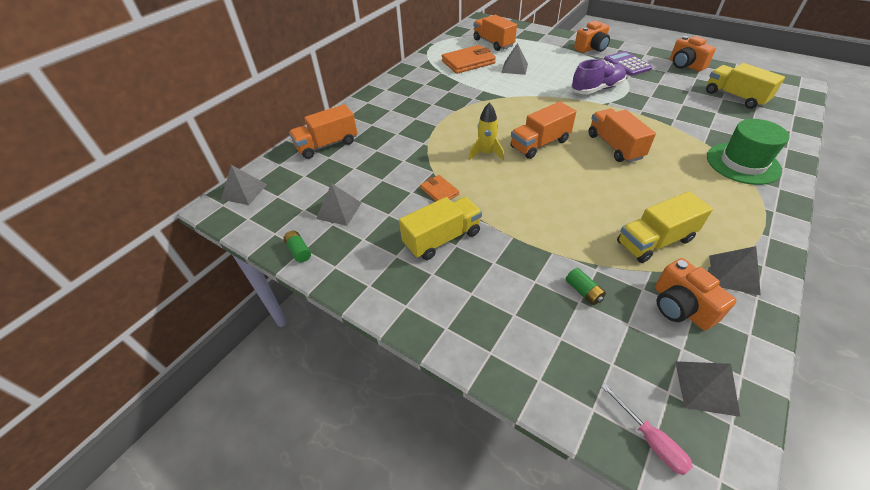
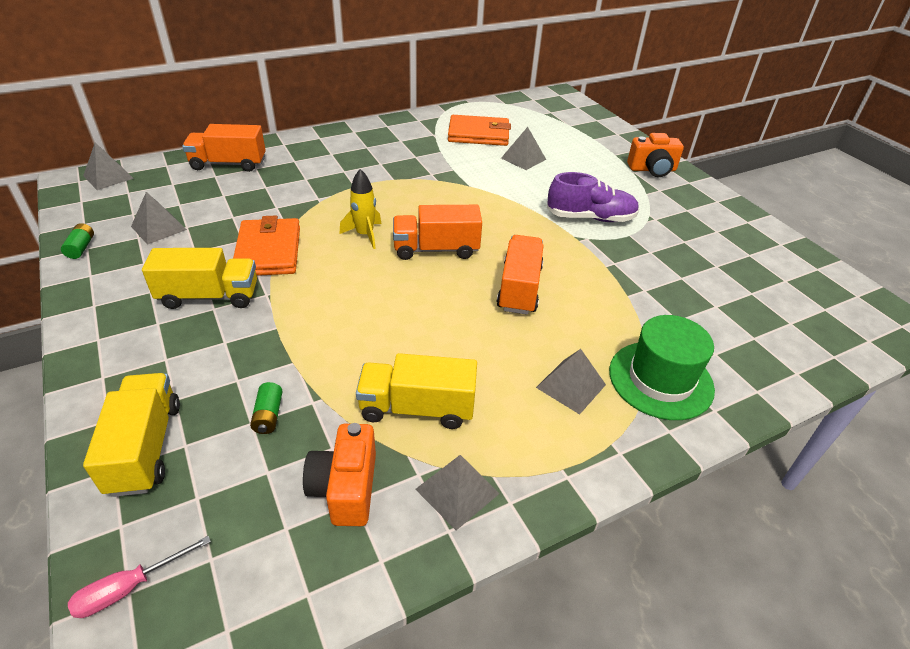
camera: 25 degrees right, 5 degrees down
(439, 191) = (268, 251): orange wallet -> orange wallet, size x1.91
(493, 43) = (536, 123): orange truck -> none
(627, 64) = (673, 204): purple calculator -> none
(650, 439) = (129, 588): pink screwdriver -> pink screwdriver turned 60 degrees clockwise
(685, 65) = (756, 234): orange camera -> none
(706, 387) = (253, 580): grey pyramid -> grey pyramid (571, 386)
(735, 97) = (772, 299): yellow truck -> yellow truck (145, 447)

